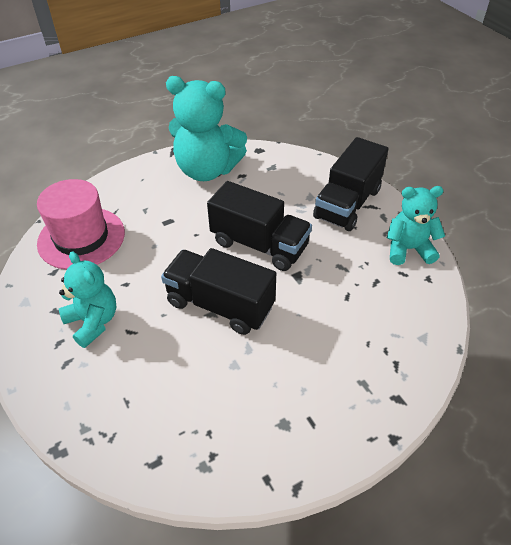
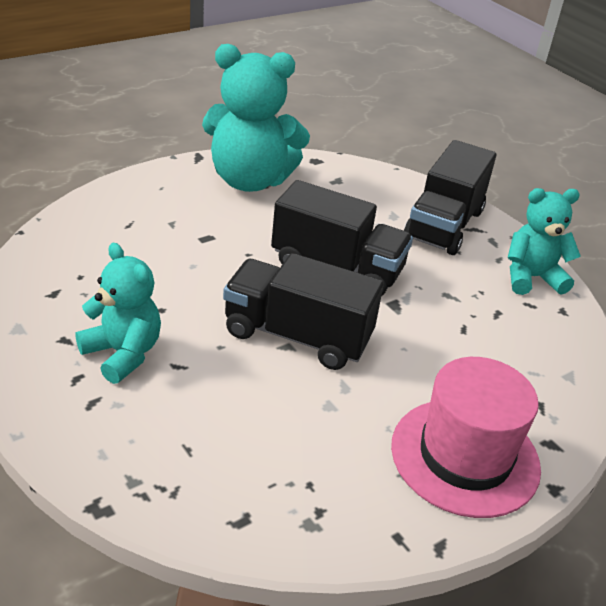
camera: 10 degrees left, 10 degrees down
(81, 238) = (87, 254): pink hat -> pink hat (465, 456)

